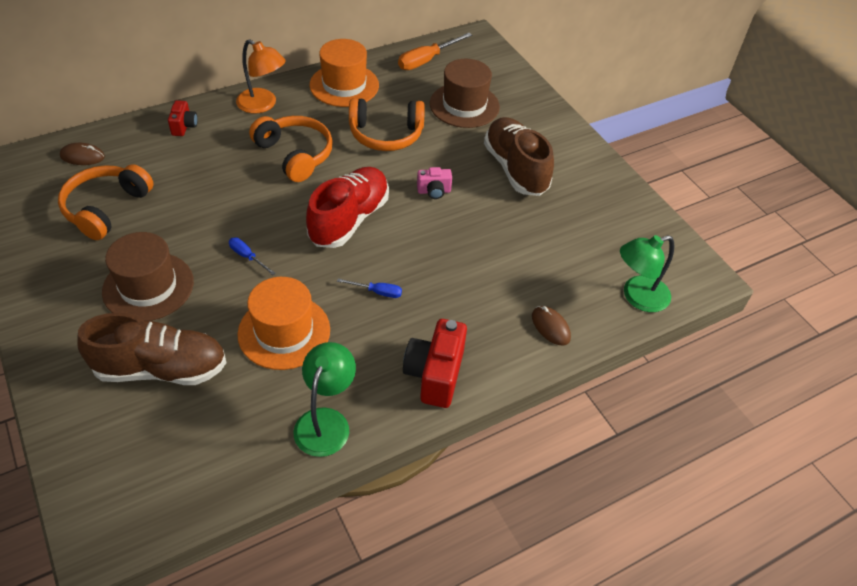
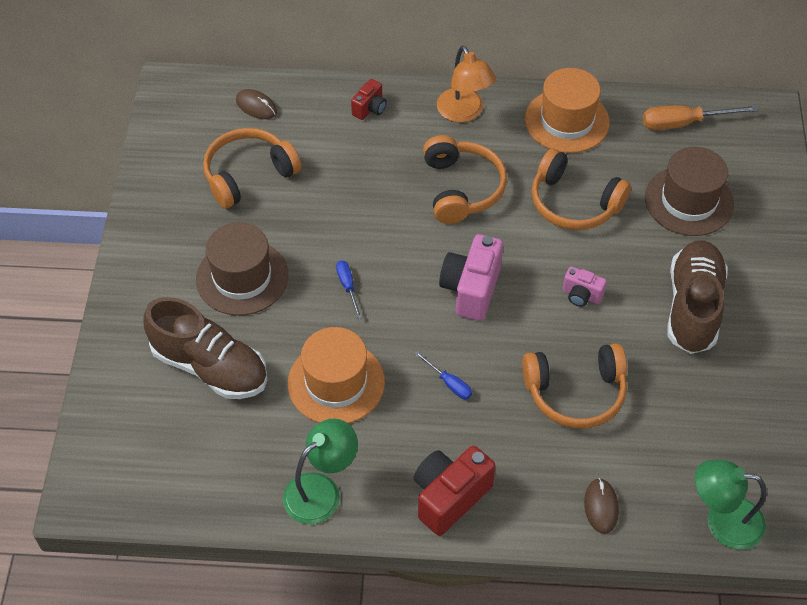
camera: 35 degrees right, 5 degrees up
(349, 219) = (471, 289): red shoe -> pink camera
(476, 258) = (575, 393): none -> orange headphones

